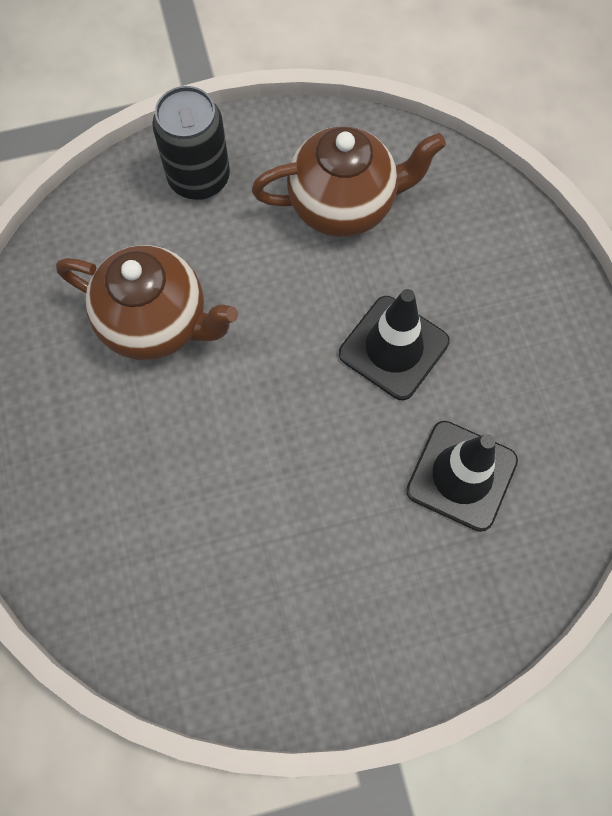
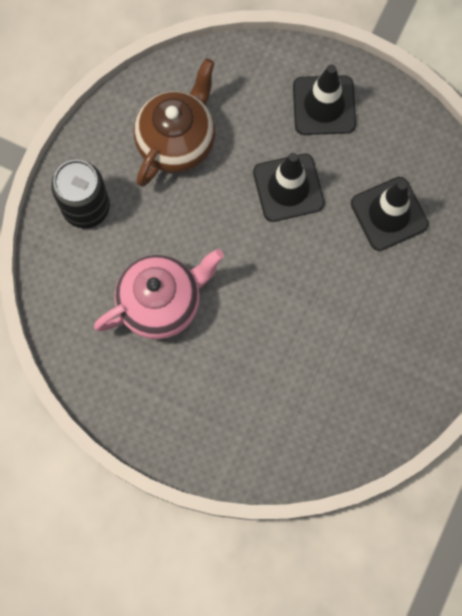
camera: 50 degrees left, 5 degrees up
(157, 322) = (161, 303): brown teapot -> pink teapot
(518, 312) = (324, 105): none -> black traffic cone

